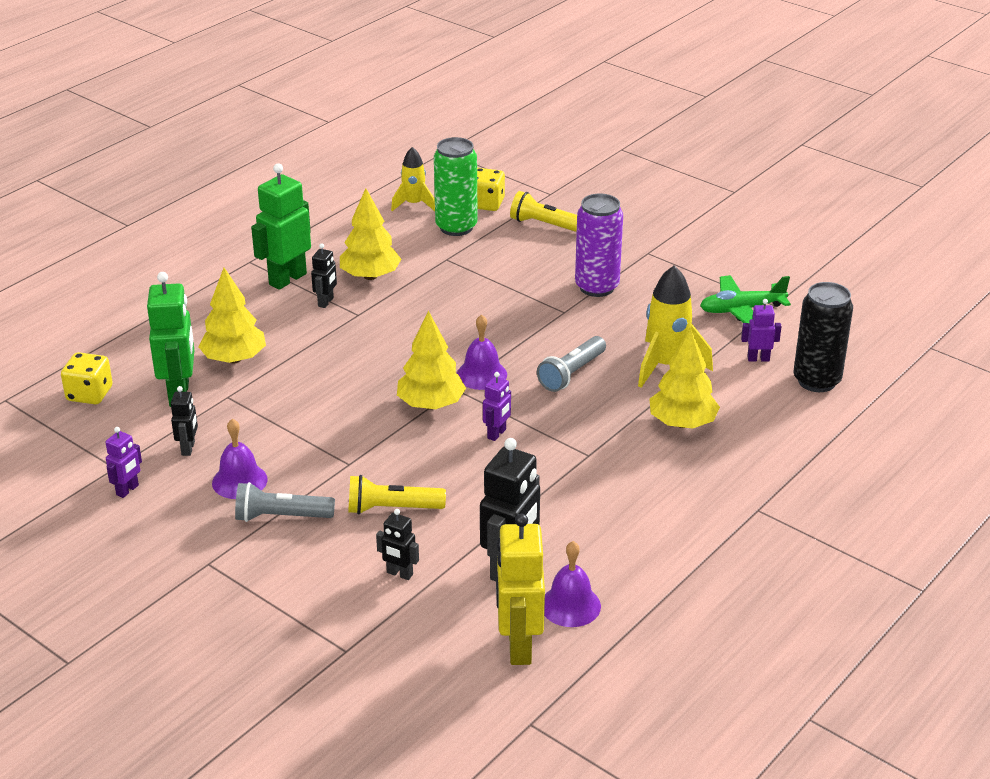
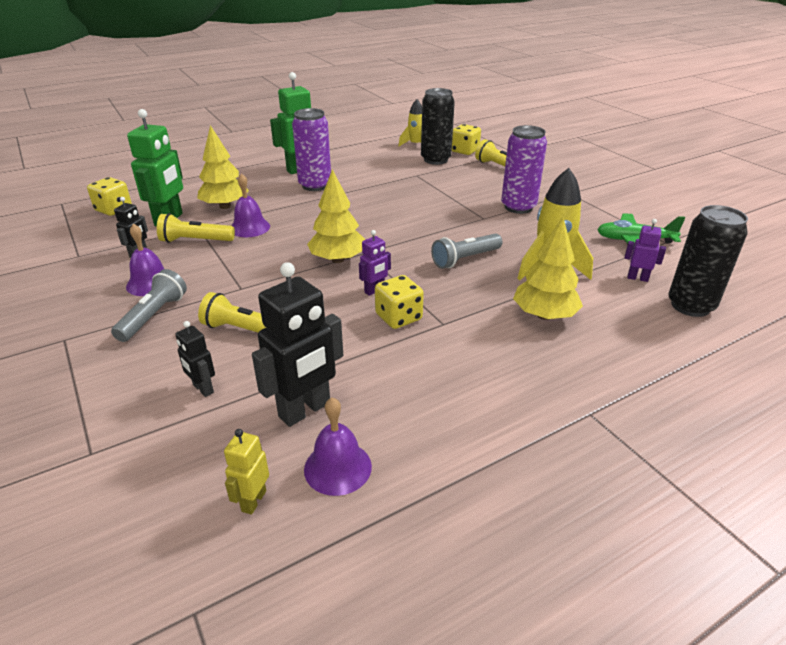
camera: 20 degrees right, 0 degrees up
(127, 490) = (69, 272): purple robot -> none
(241, 416) = (195, 241): none -> yellow flashlight
(281, 516) = (154, 316): grey flashlight -> grey flashlight turned 90 degrees clockwise
(326, 302) = (315, 185): black robot -> purple can
(370, 276) = (357, 176): yellow tree -> none
(456, 227) = (435, 160): green can -> black can
(481, 374) = (392, 247): purple bell -> purple bell (250, 227)
(519, 646) = (253, 501): yellow robot -> yellow robot, size x0.51
(540, 458) = (398, 317): none -> yellow dice

